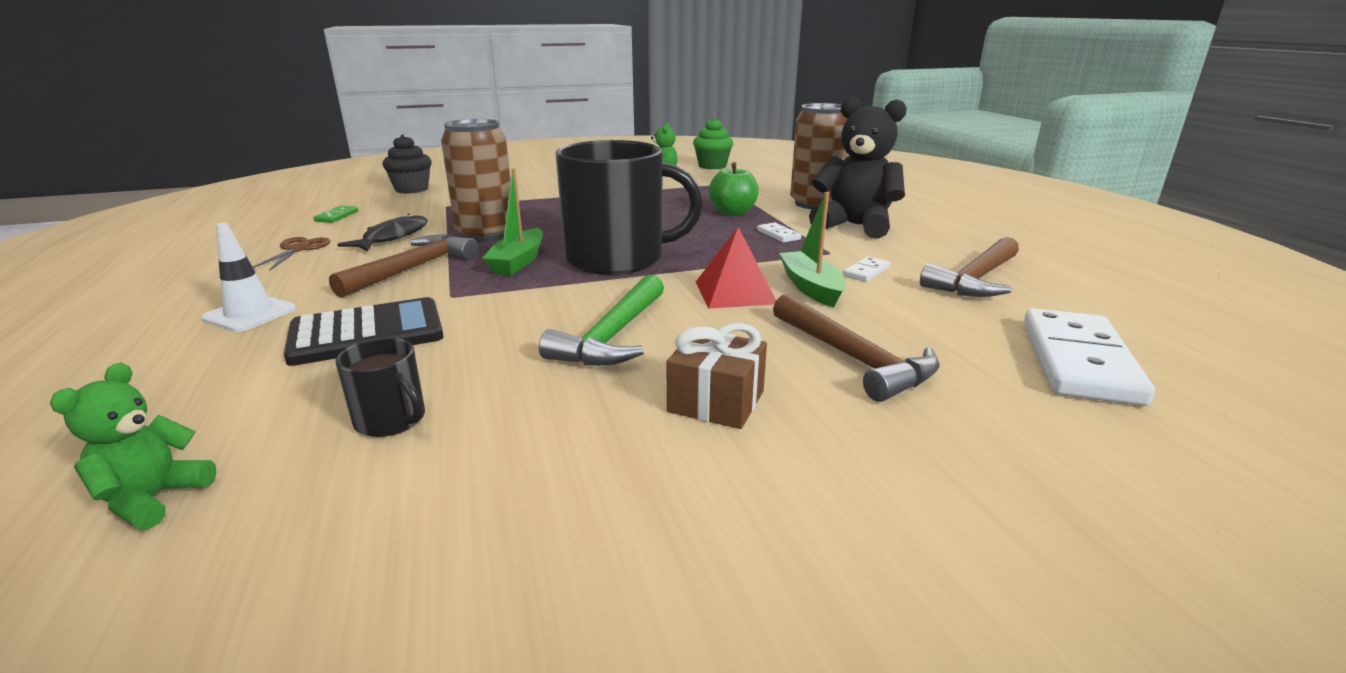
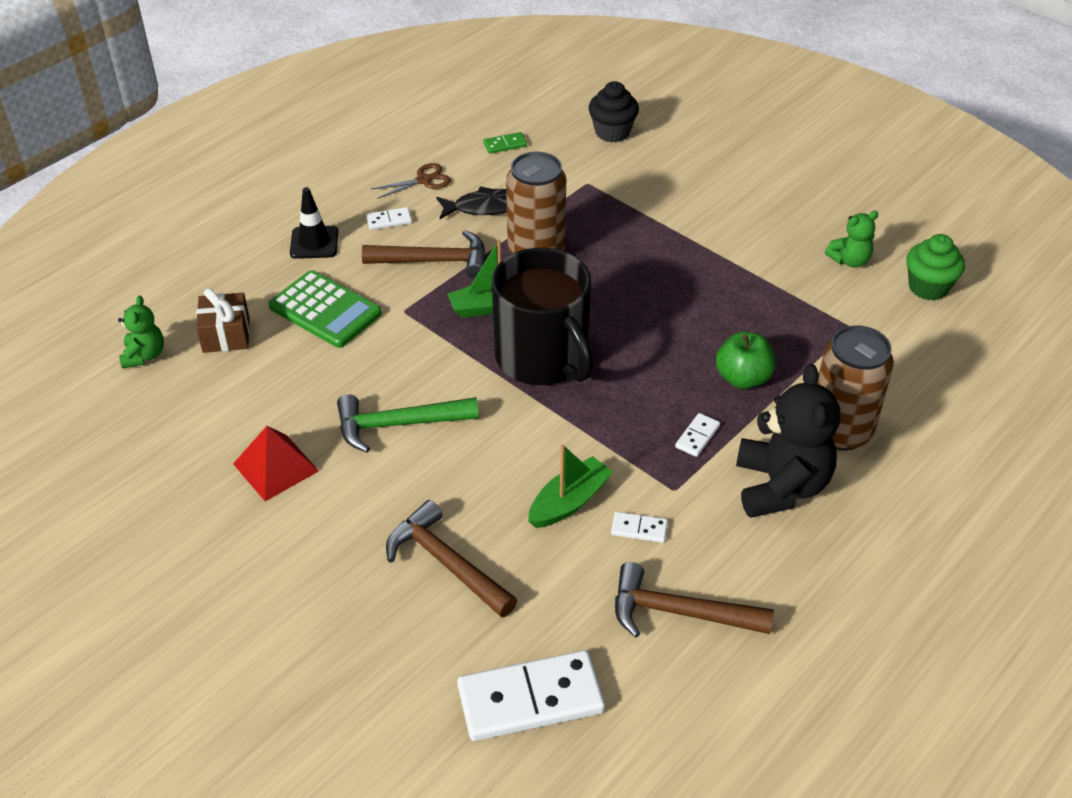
camera: 60 degrees right, 20 degrees up
(153, 499) = (144, 355): green teddy bear -> green teddy bear turned 105 degrees clockwise
(250, 314) = (314, 243): white traffic cone -> black traffic cone
(312, 273) = (389, 220): none -> white domino
(367, 333) = (325, 310): black calculator -> green calculator
(391, 420) = (242, 387): black mug -> none
(716, 401) = (342, 512): brown gift -> brown gift (226, 335)
(735, 292) = (523, 458): red pyramid -> red pyramid (276, 467)
(853, 358) = (446, 563): brown hammer -> brown hammer turned 105 degrees clockwise

